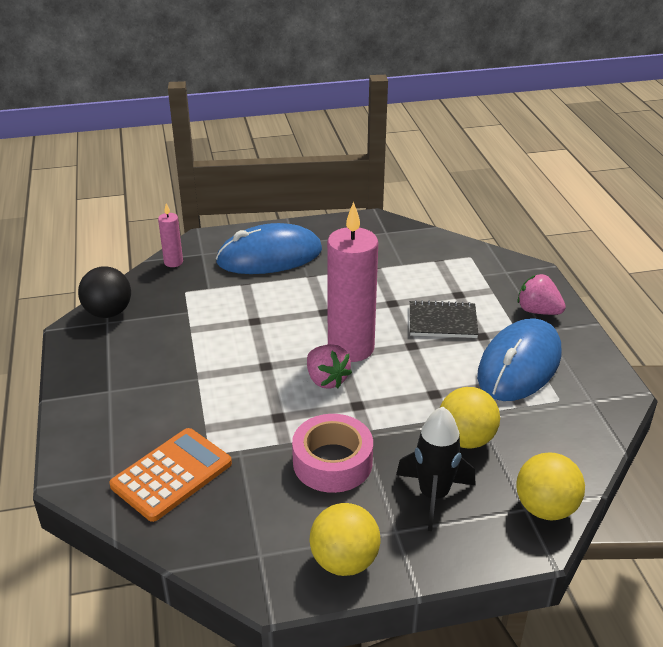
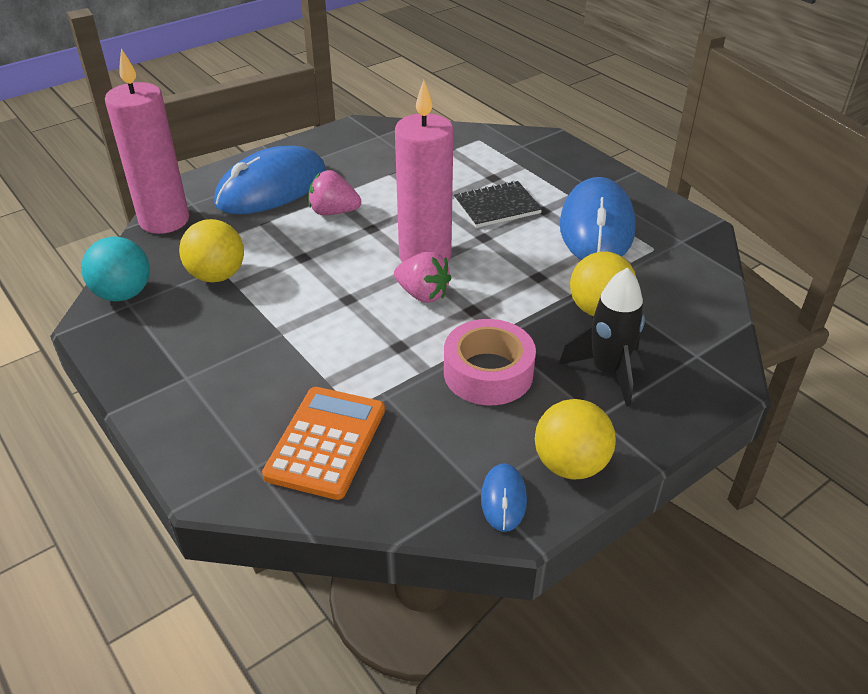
camera: 25 degrees left, 5 degrees up
(108, 312) = (123, 294): black ball -> turquoise ball
(173, 262) = (164, 220): pink candle -> pink candle, size x2.15
(271, 568) = (503, 499): none -> blue mouse
(538, 311) = (577, 174): pink strawberry -> pink strawberry (333, 212)
(545, 508) = (713, 349): yellow ball -> yellow ball (217, 276)

